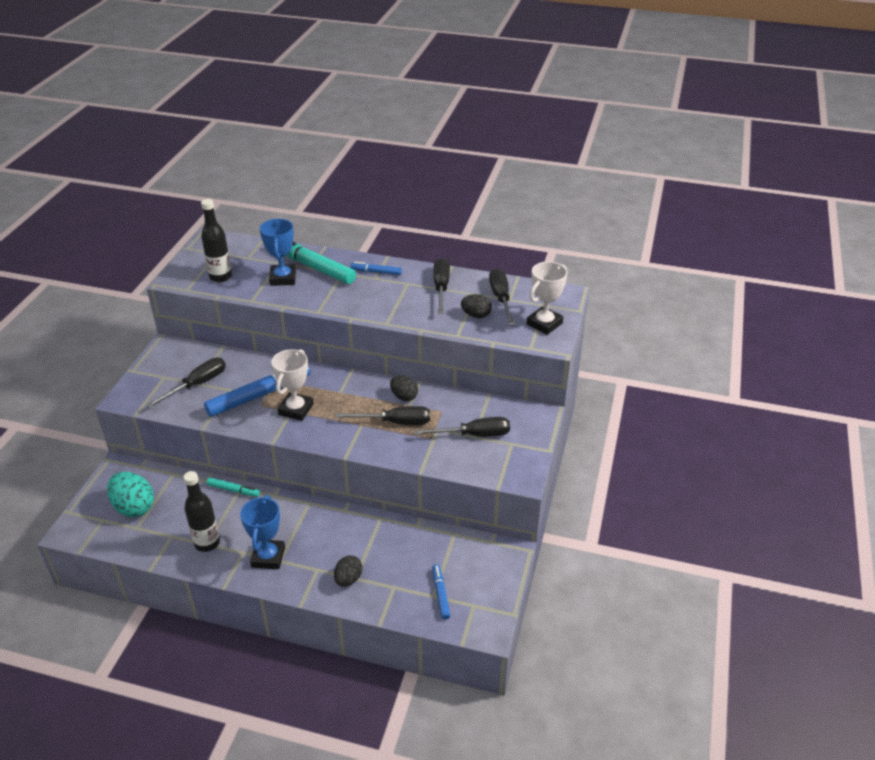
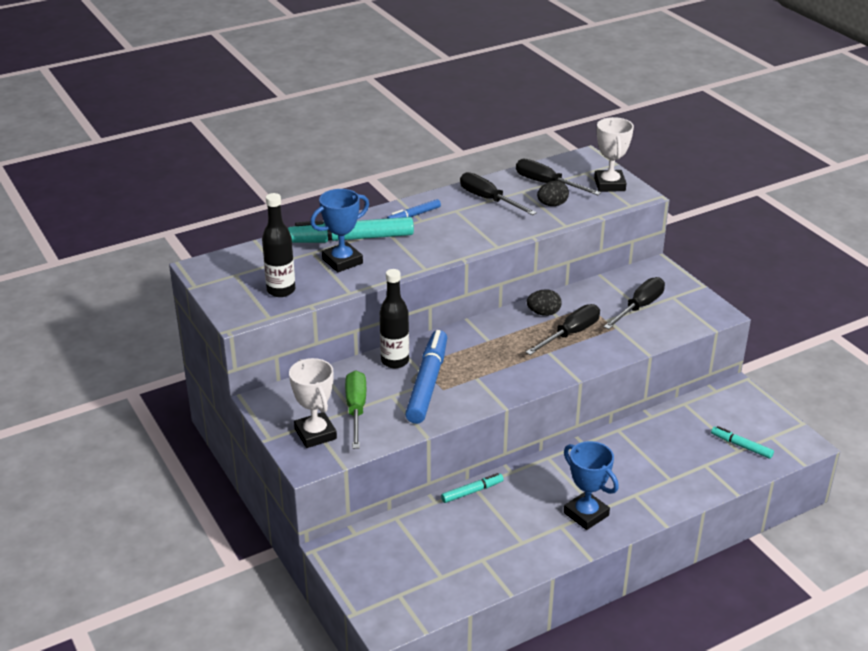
camera: 45 degrees left, 5 degrees down
(134, 507) = (410, 565): turquoise egg -> none
(197, 384) = (356, 410): black screwdriver -> green screwdriver
(207, 543) = (521, 541): black bottle -> black bottle (395, 361)
(283, 278) = (342, 261): blue trophy -> blue trophy turned 75 degrees counterclockwise
(296, 409) = (478, 374): white trophy -> white trophy (315, 434)
(348, 579) = (667, 483): black egg -> none
(440, 594) = (741, 446): blue marker -> turquoise marker

